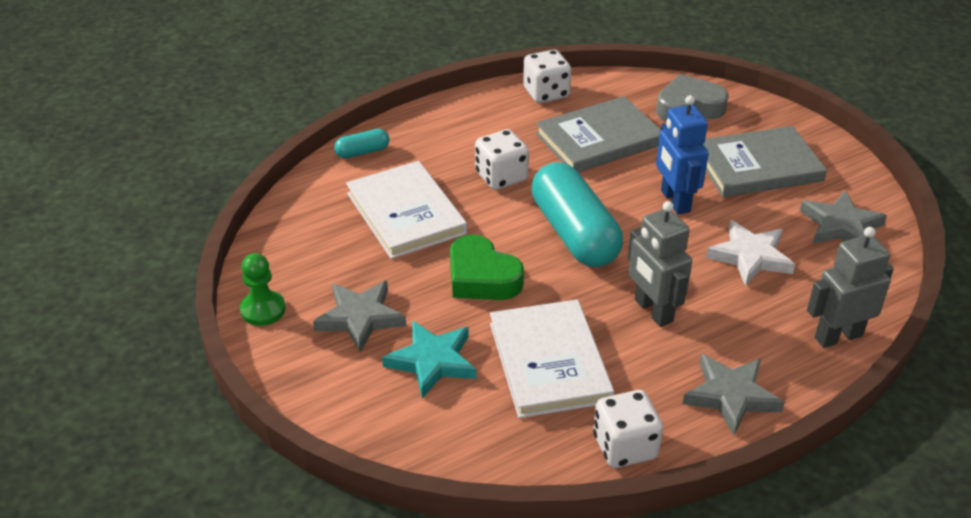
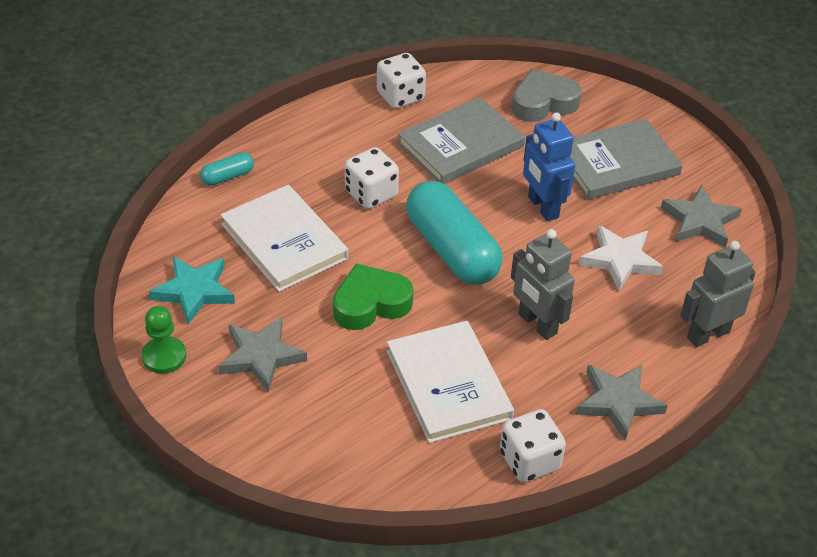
camera: 10 degrees left, 5 degrees up
(432, 361) = (338, 394): turquoise star -> turquoise star (194, 291)
(482, 277) = (370, 304): green heart -> green heart turned 120 degrees clockwise

